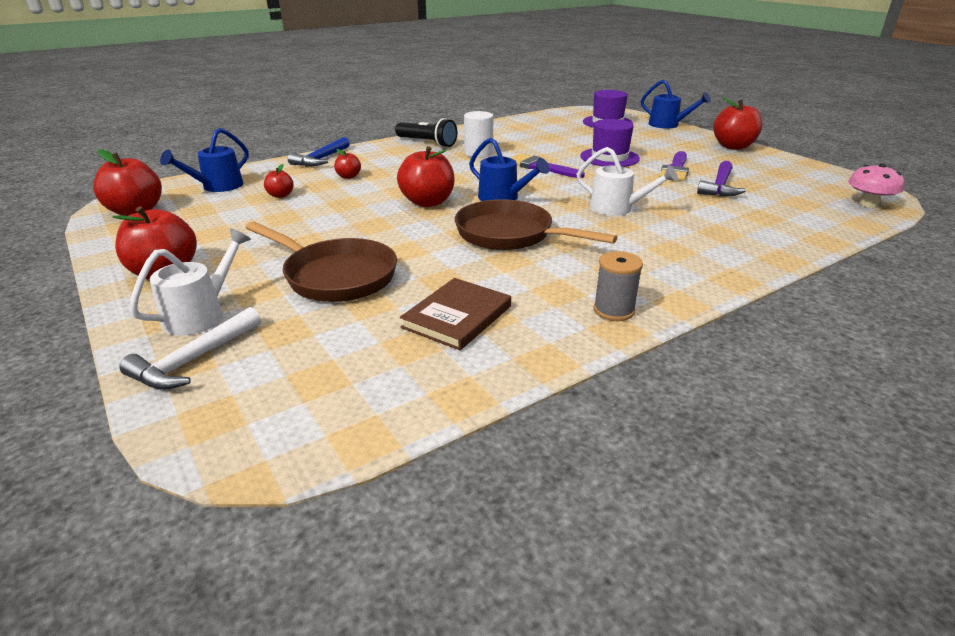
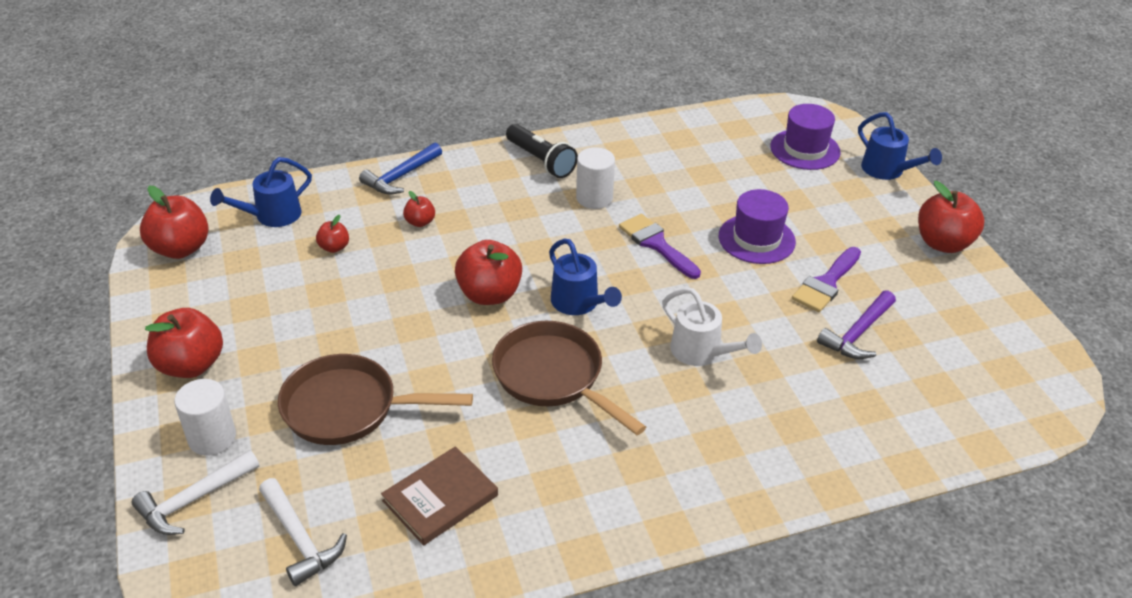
camera: 15 degrees right, 10 degrees up
(201, 314) = (212, 438): white watering can -> white cylinder
(326, 368) = (300, 539): none -> white hammer
(335, 276) = (348, 408): brown pan -> brown pan turned 135 degrees clockwise
(614, 310) = (596, 526): grey spool -> none
(868, 204) = (1024, 409): pink mushroom -> none

